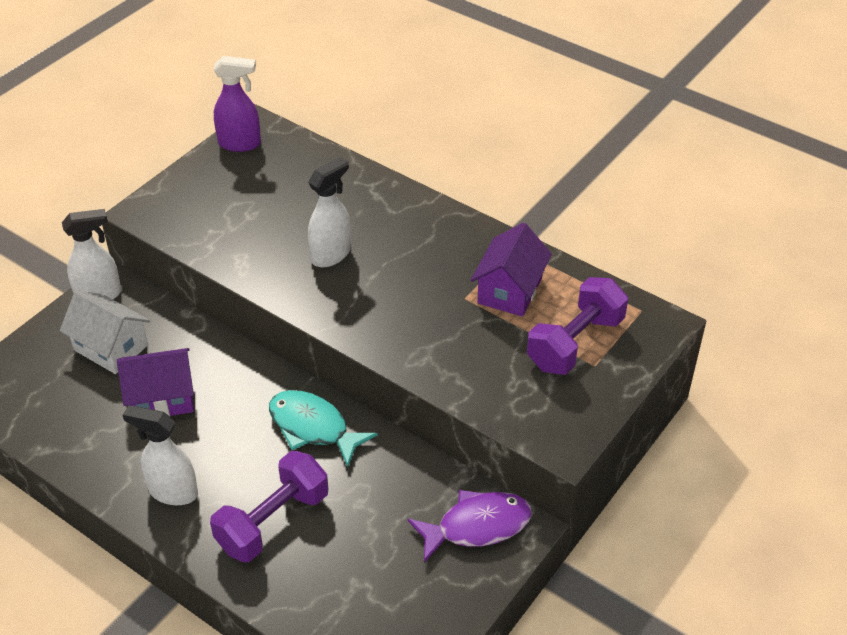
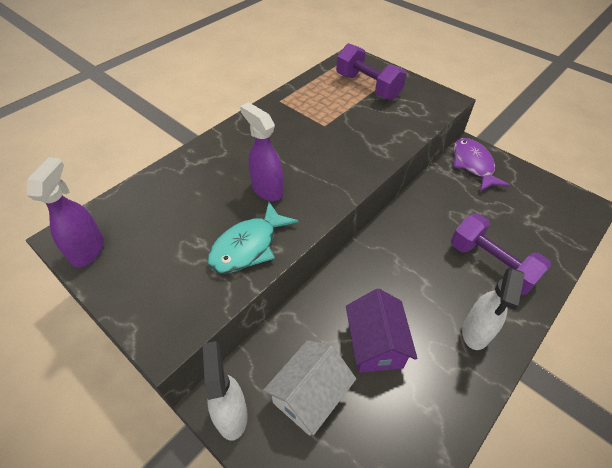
camera: 85 degrees left, 5 degrees up
(313, 427) = (403, 239): turquoise fish -> turquoise fish (248, 246)
(331, 254) = (267, 190): white spray bottle -> purple spray bottle
(510, 291) = (320, 106): purple house -> none

